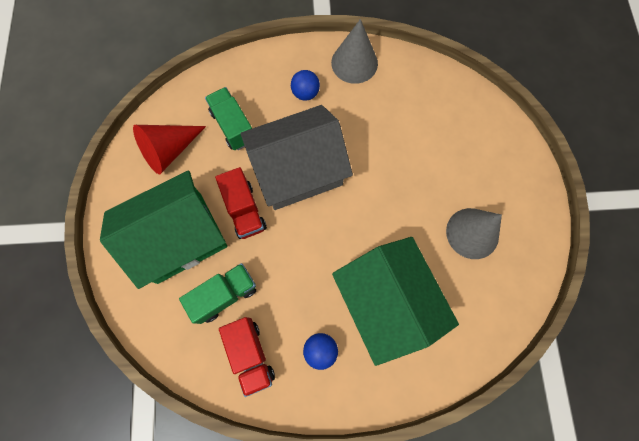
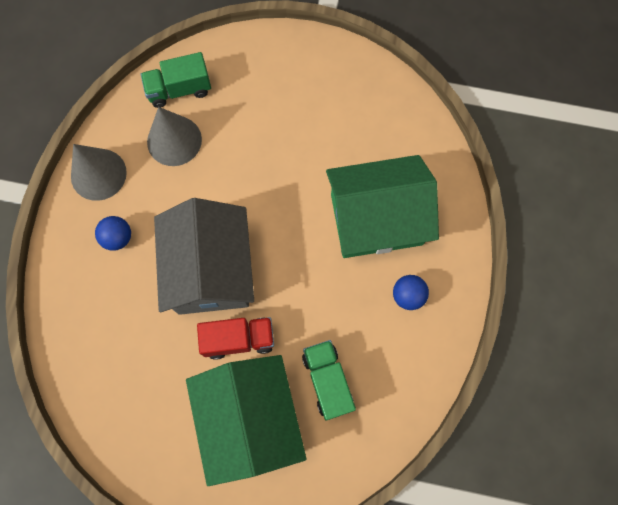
camera: 75 degrees left, 0 degrees up
(170, 151) = (138, 412): red cone -> none
(233, 126) = (131, 330): green truck -> green truck (179, 90)
(250, 354) = (396, 367): red truck -> none
(472, 233) = (330, 118): grey cone -> grey cone (174, 140)

